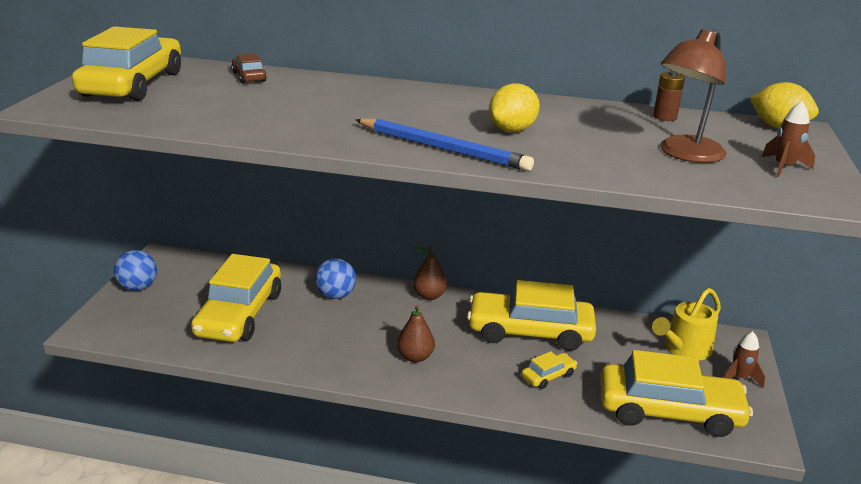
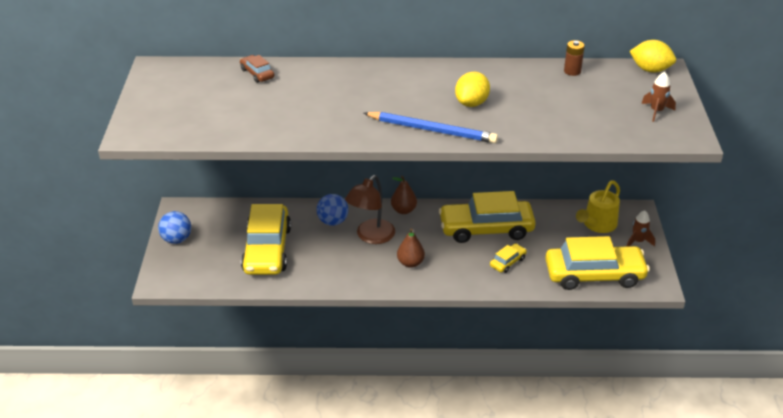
camera: 10 degrees left, 10 degrees up
(133, 84) = (176, 97): yellow car -> none
(685, 154) = (592, 109): brown lamp -> brown lamp (371, 237)

